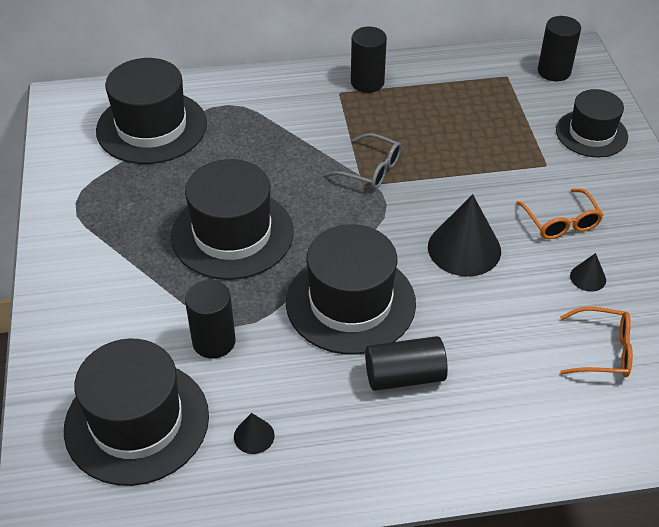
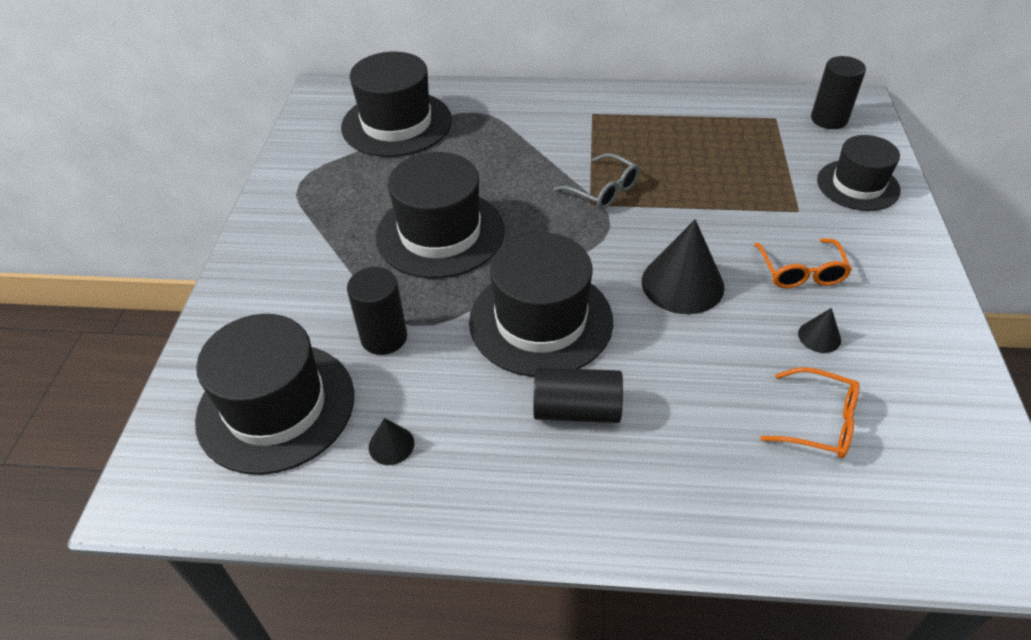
camera: 15 degrees right, 0 degrees up
(367, 82) = (624, 108): black cylinder -> none

